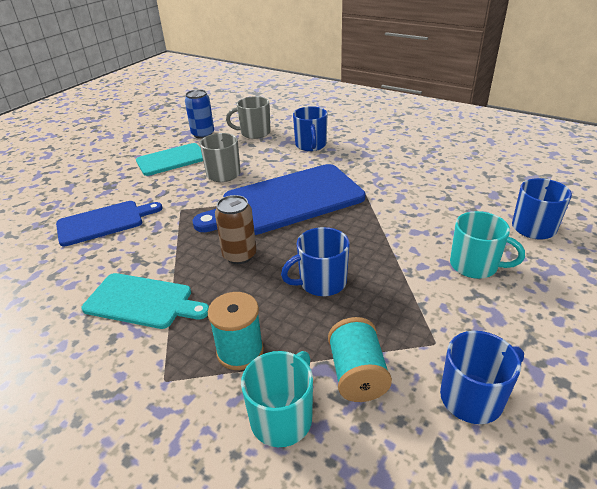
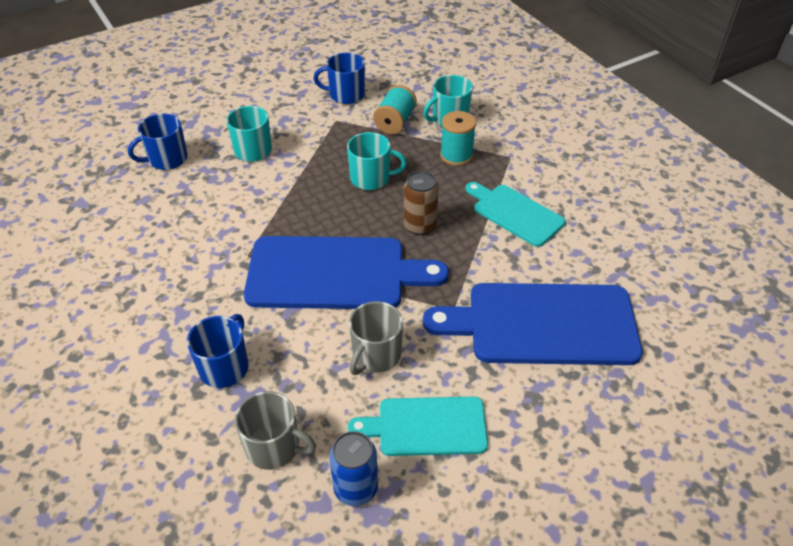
camera: 155 degrees left, 10 degrees up
(104, 222) = (543, 324): blue cutting board -> blue cutting board, size x1.72
(321, 282) = (371, 178): blue mug -> turquoise mug

